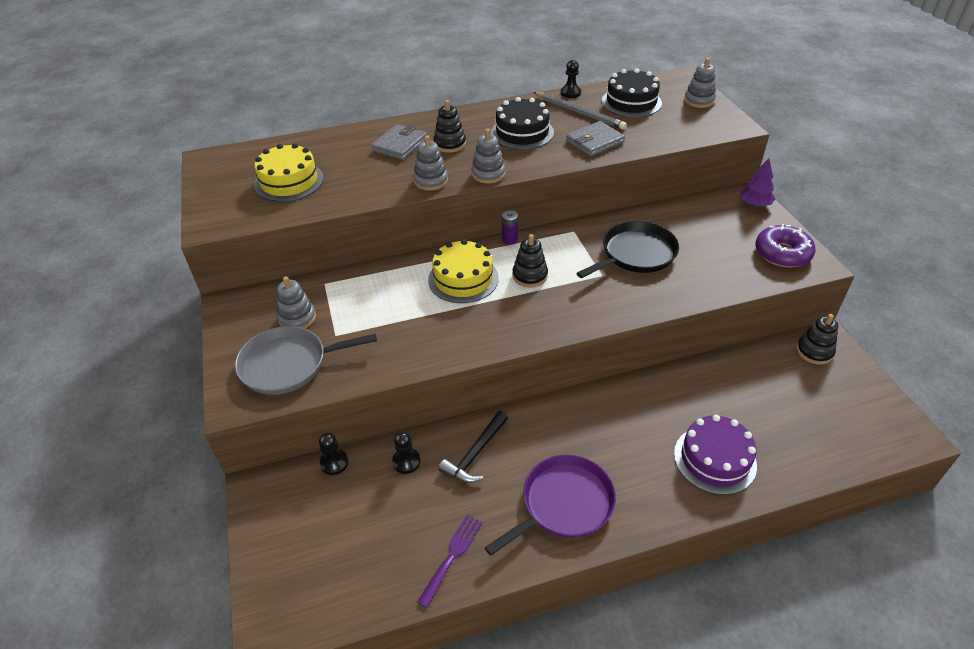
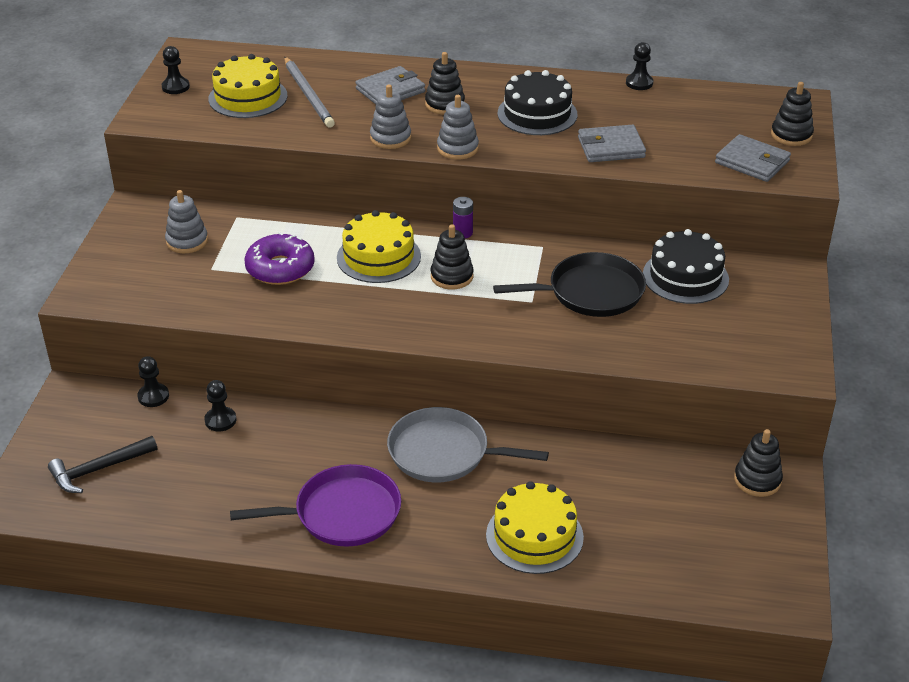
camera: 25 degrees right, 5 degrees down
(219, 190) = (175, 87): none -> black pawn
(288, 364) = (149, 280): grey pan -> grey pan (444, 453)
(452, 555) = (203, 513): purple fork -> none
(475, 454) = (291, 439): black hammer -> black hammer (99, 469)
(579, 112) = (626, 109): grey pencil -> grey pencil (308, 95)
(631, 102) = (703, 114): black cake -> black cake (685, 277)
(693, 125) = (752, 162): none -> grey wallet
(699, 101) = (791, 135): grey stacking toy -> black stacking toy
(714, 459) = (534, 536): purple cake -> yellow cake
(754, 204) = (793, 284): purple tree -> none
(782, 253) = (769, 347): purple donut -> purple donut (280, 268)

